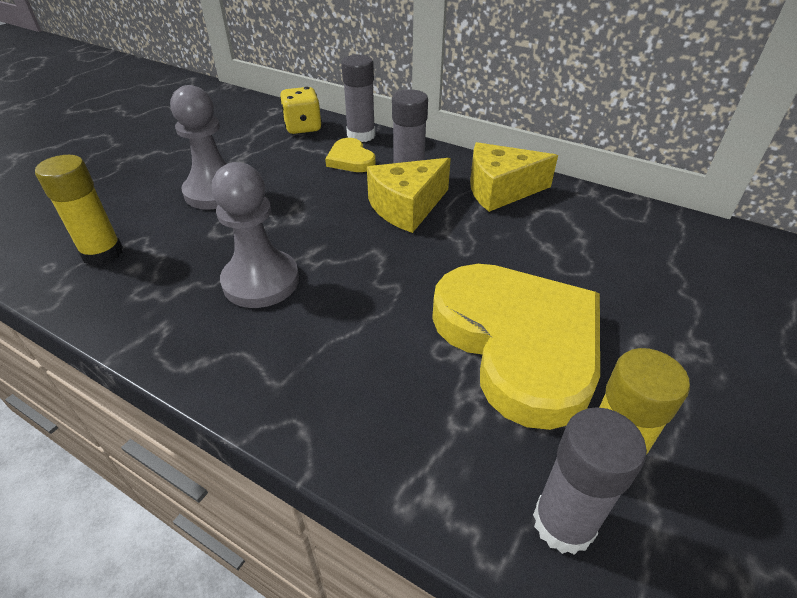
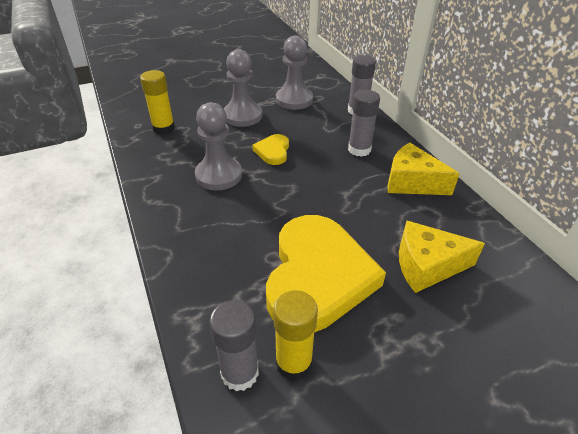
camera: 35 degrees right, 0 degrees up
(268, 148) = (294, 100): none -> grey pawn
(303, 127) = (327, 93): yellow dice -> none
(350, 159) = (335, 124): yellow heart -> yellow heart (273, 151)
(407, 207) = (338, 168): yellow cheese -> yellow cheese (427, 266)

